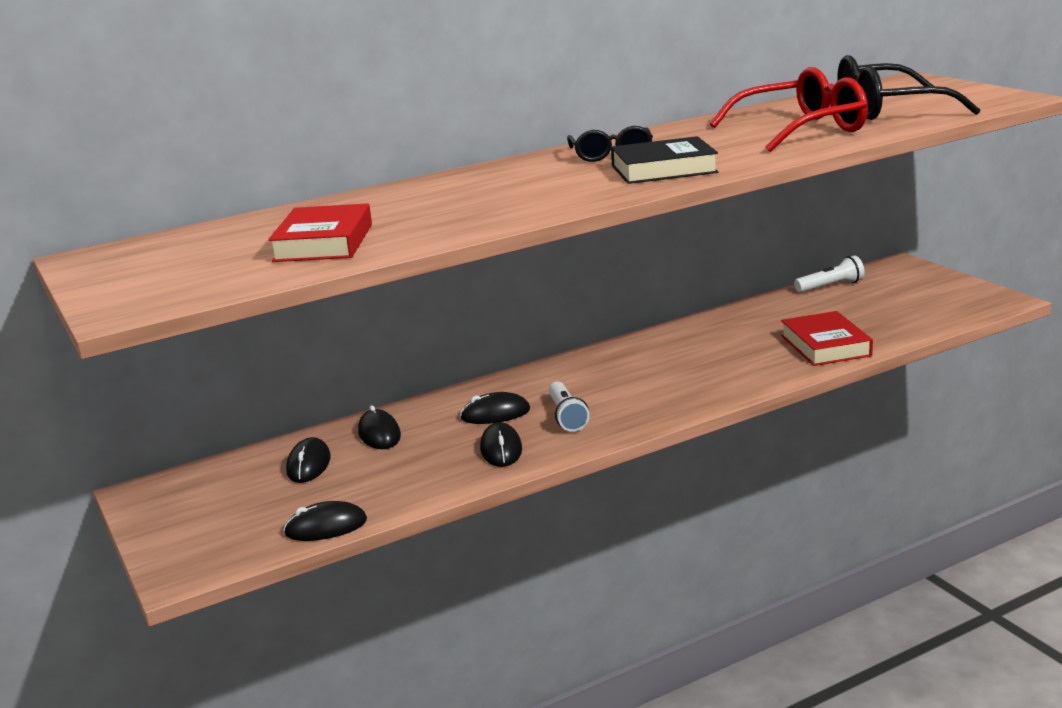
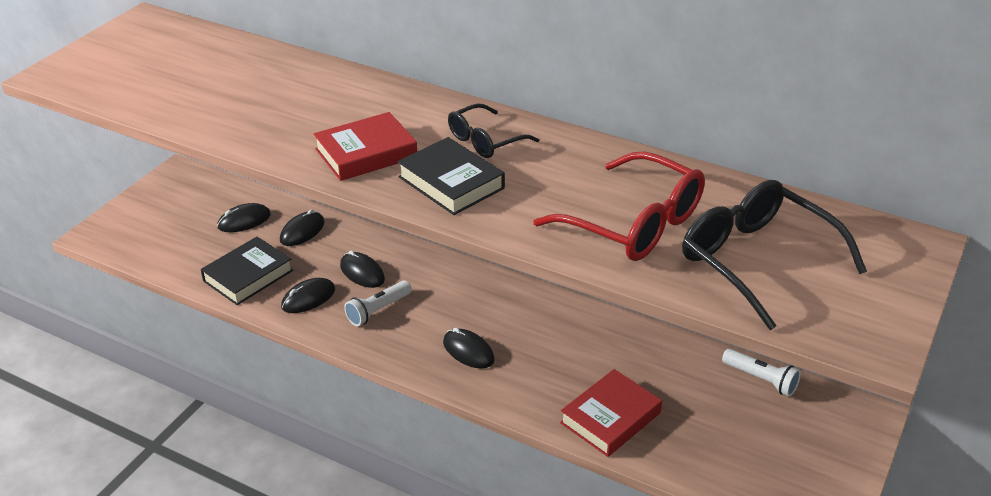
camera: 55 degrees right, 15 degrees up
(323, 243) = (199, 93): red book -> red book (366, 153)
(326, 527) = (167, 266): black mouse -> black mouse (468, 351)
(416, 478) = (248, 276): none -> black book

